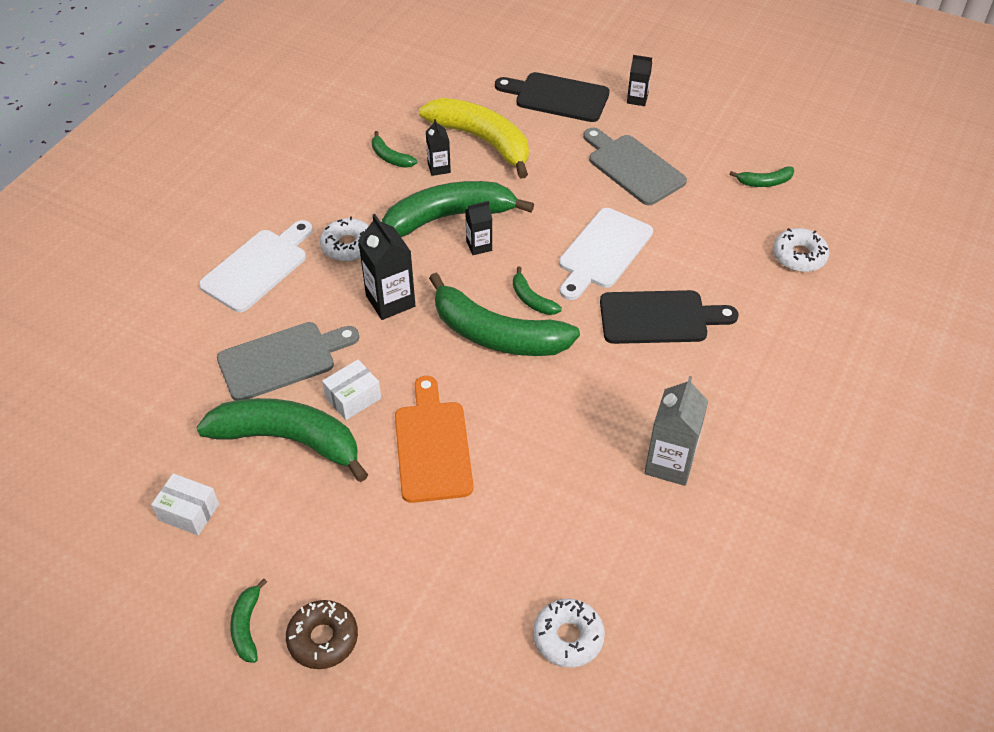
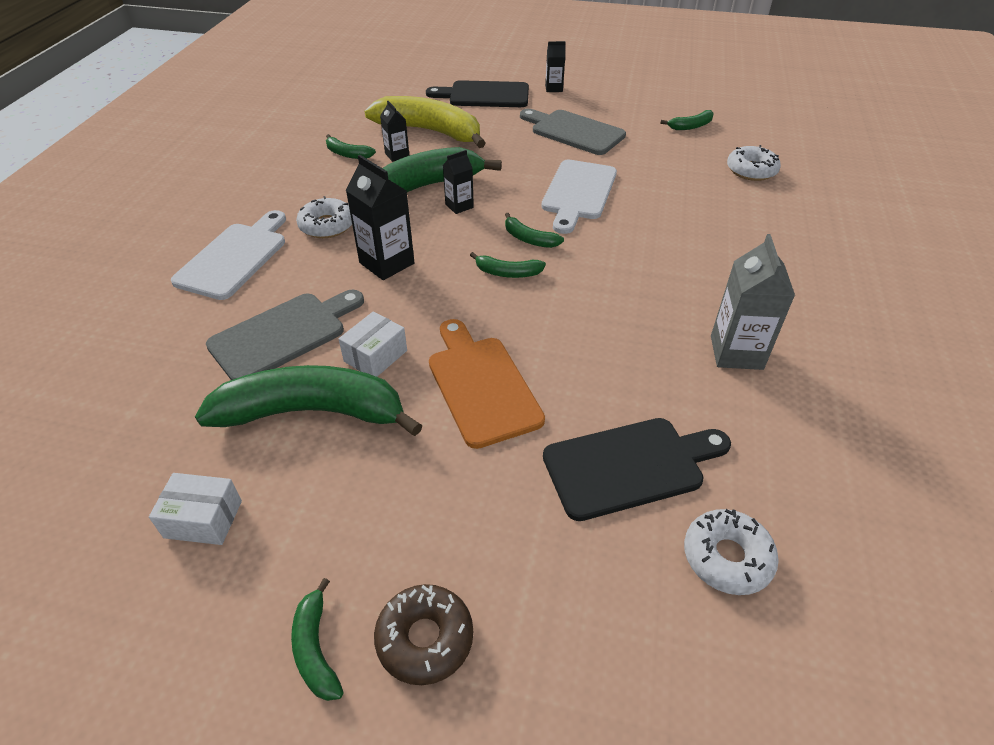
camera: 15 degrees left, 5 degrees down
(497, 334) = (507, 273): green banana -> green banana, size x0.44
(659, 317) = (656, 233): black cutting board -> black cutting board (629, 466)

